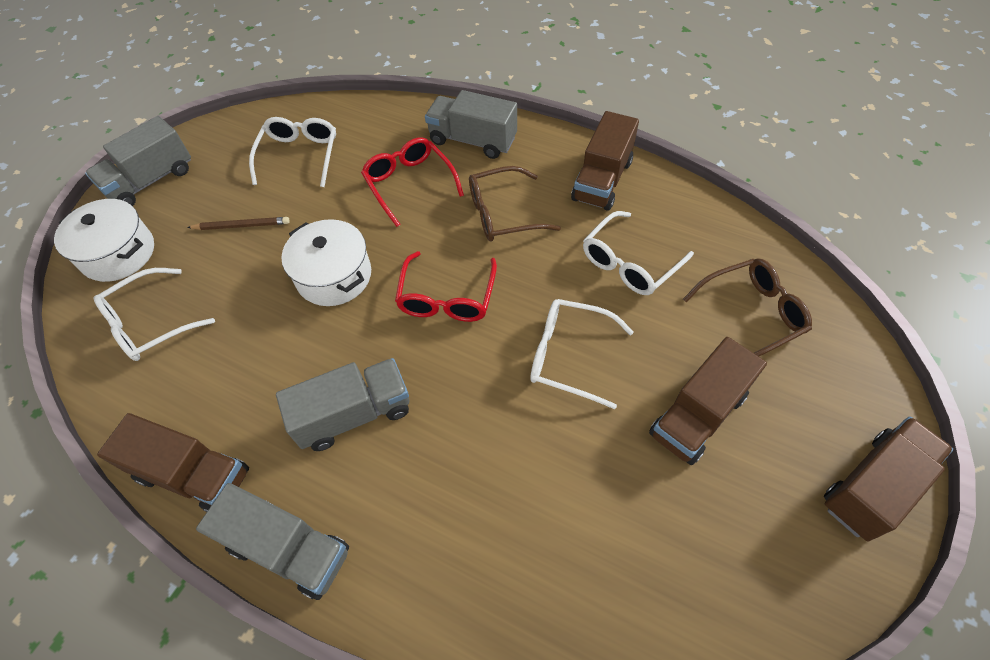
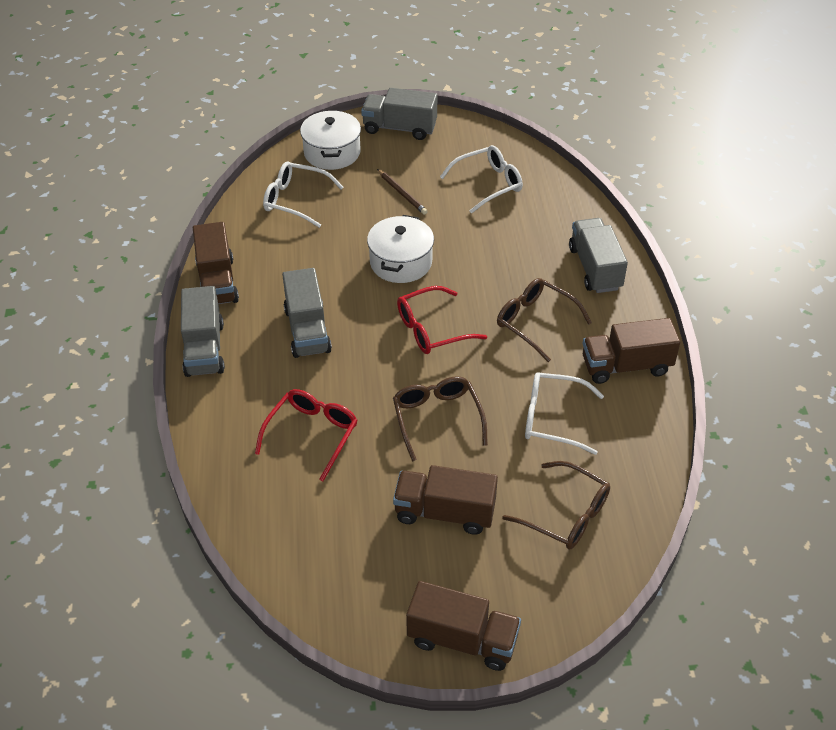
camera: 55 degrees right, 10 degrees down
(354, 414) = (307, 330): grey truck -> grey truck turned 45 degrees clockwise
(409, 184) = (516, 256): red glasses -> red glasses (312, 434)
(569, 356) = (437, 419): white glasses -> brown glasses

